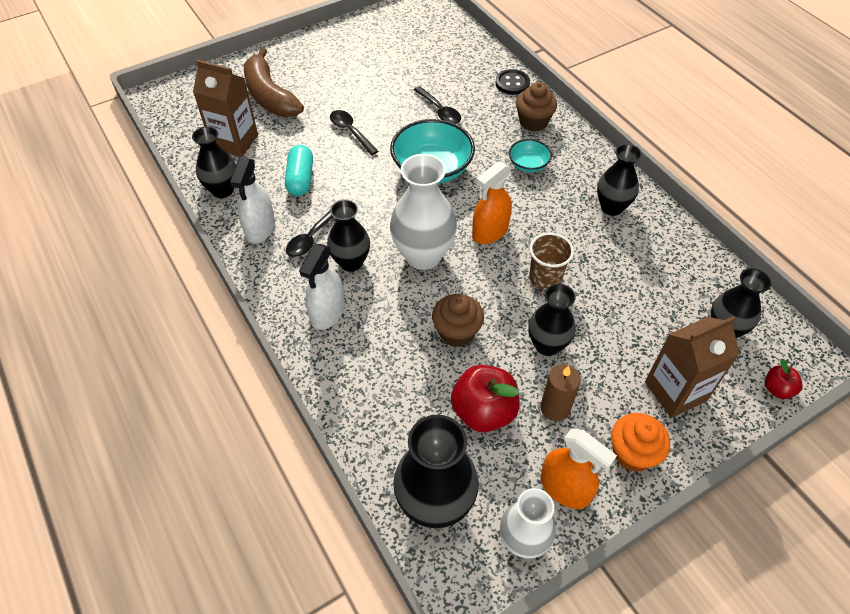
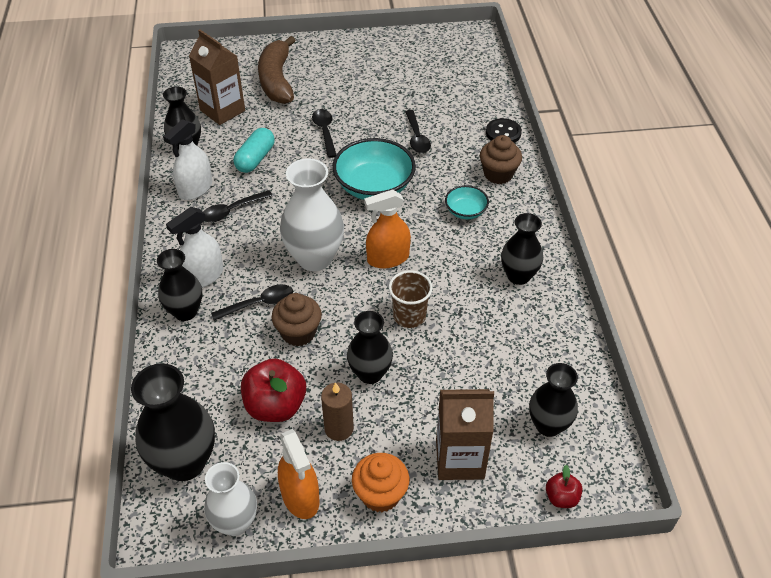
camera: 25 degrees right, 5 degrees down
(351, 262) = (250, 242): black vase -> black vase (185, 311)
(400, 319) = (259, 304): none -> black spoon

